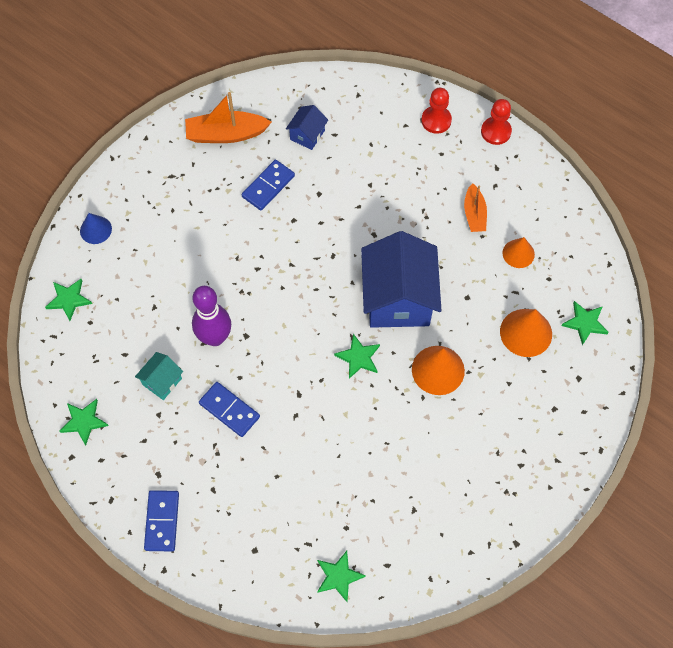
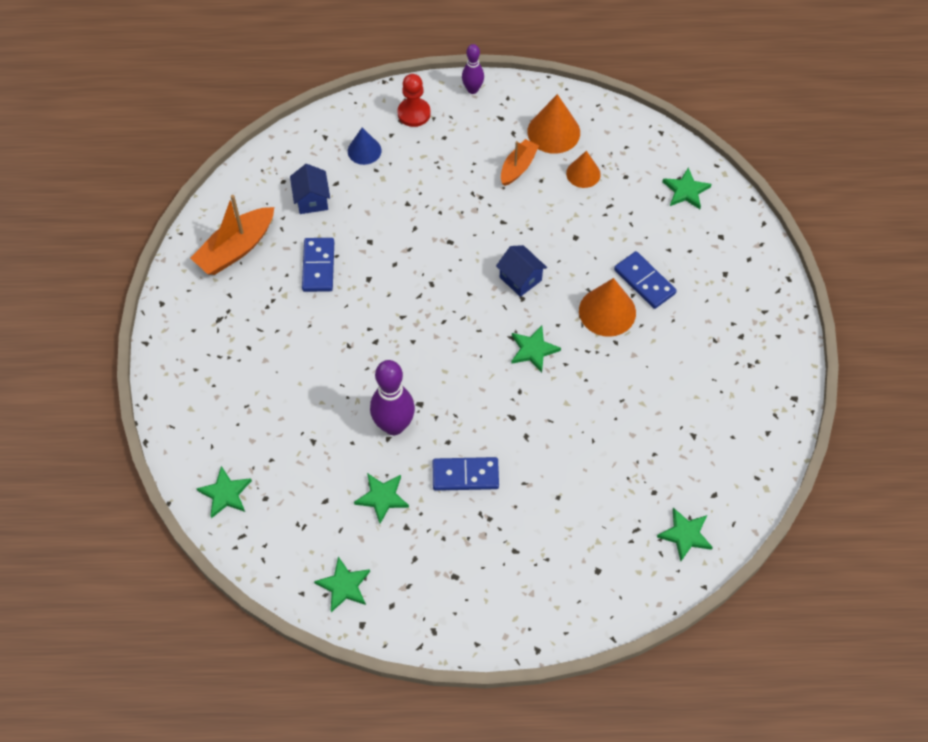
camera: 40 degrees left, 5 degrees down
(95, 230) = (191, 415): blue cone -> blue cone (364, 150)
(162, 381) = (382, 497): turquoise house -> green star
(162, 521) = (496, 612): blue domino -> blue domino (644, 281)
(398, 298) = (520, 279): blue house -> blue house, size x0.46
(474, 214) = (518, 167): orange boat -> orange boat turned 105 degrees counterclockwise
(496, 131) = (472, 89): red pawn -> purple bowling pin
(526, 332) = (648, 231): orange cone -> orange cone (553, 132)

